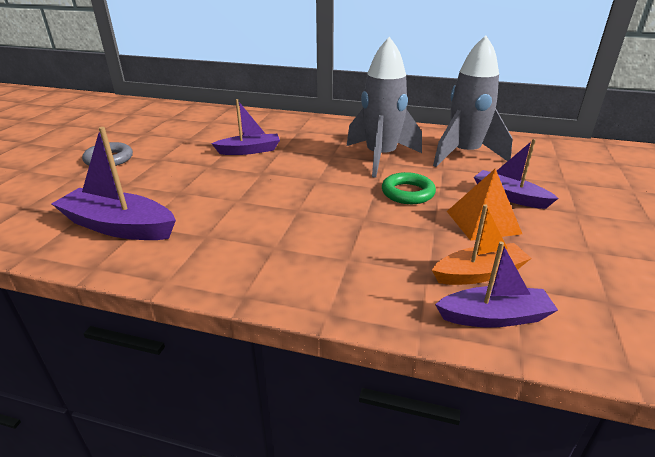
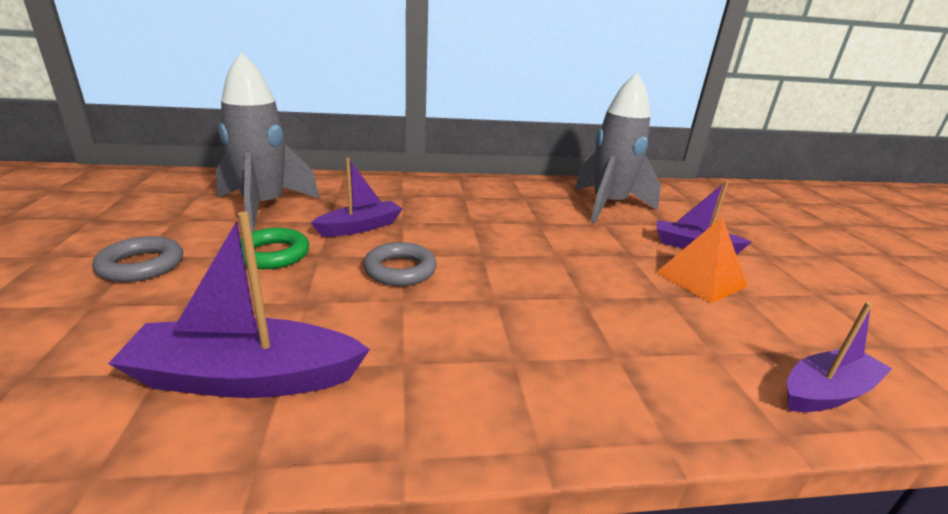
camera: 25 degrees left, 5 degrees down
(251, 182) = (400, 270): none -> grey ring
(380, 157) = (528, 218): grey rocket -> grey rocket (264, 208)
(407, 193) = (597, 257): green ring -> green ring (273, 254)
(479, 273) = (759, 341): orange boat -> none

